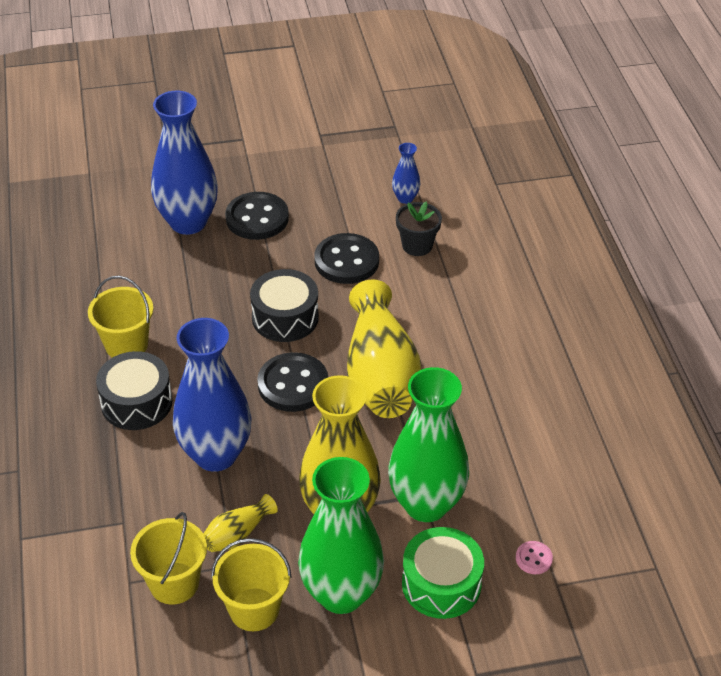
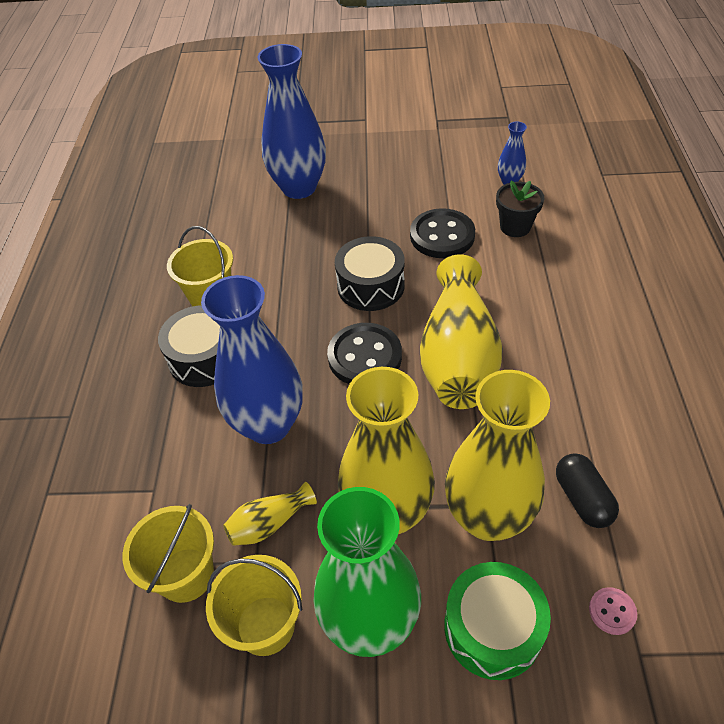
camera: 15 degrees right, 5 degrees up
(257, 218) = (363, 189): black button -> none
(426, 504) = (487, 517): green vase -> yellow vase
(503, 480) = (582, 499): none -> black capsule

